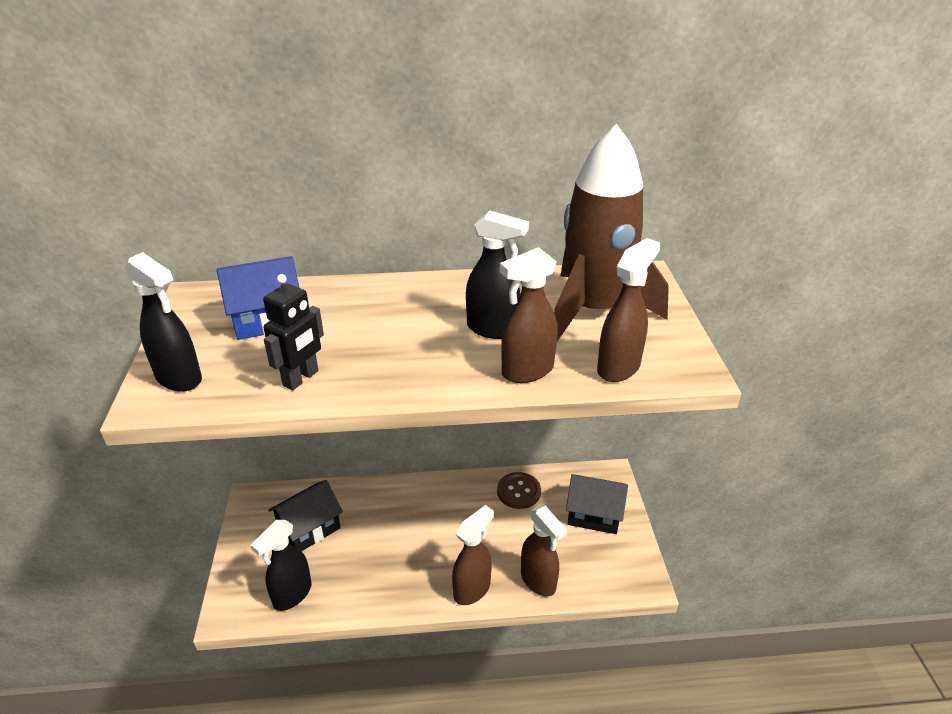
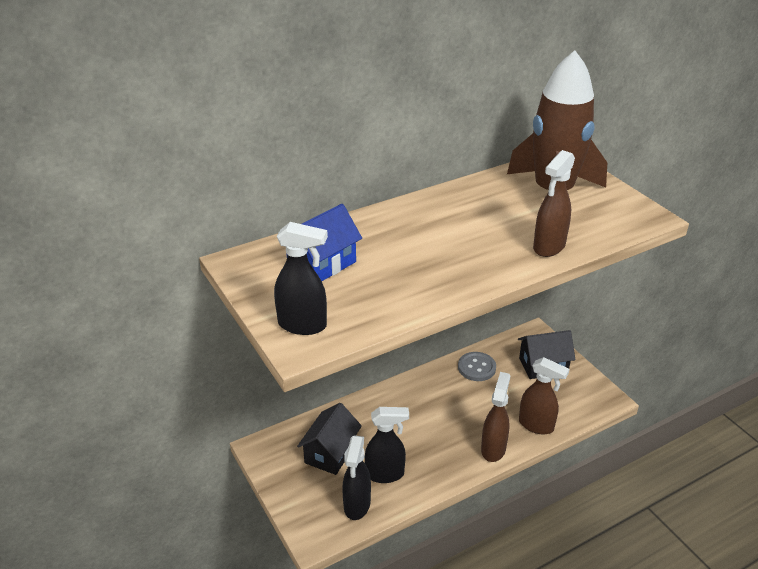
camera: 25 degrees left, 0 degrees up
(301, 378) = (397, 297): black robot -> none
(493, 329) = (498, 225): black spray bottle -> black spray bottle (385, 474)
(518, 491) = (476, 367): brown button -> grey button
(619, 368) = (604, 228): brown spray bottle -> none

